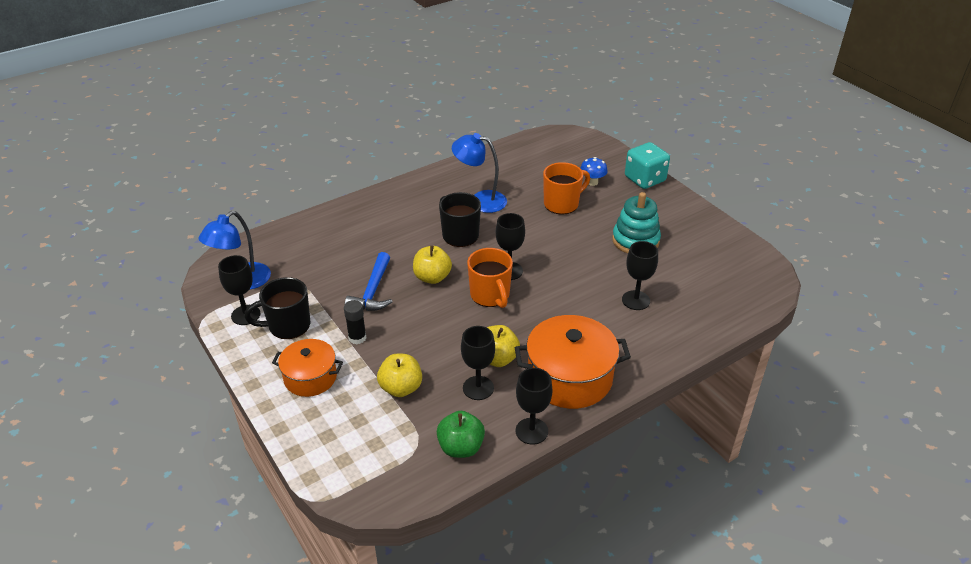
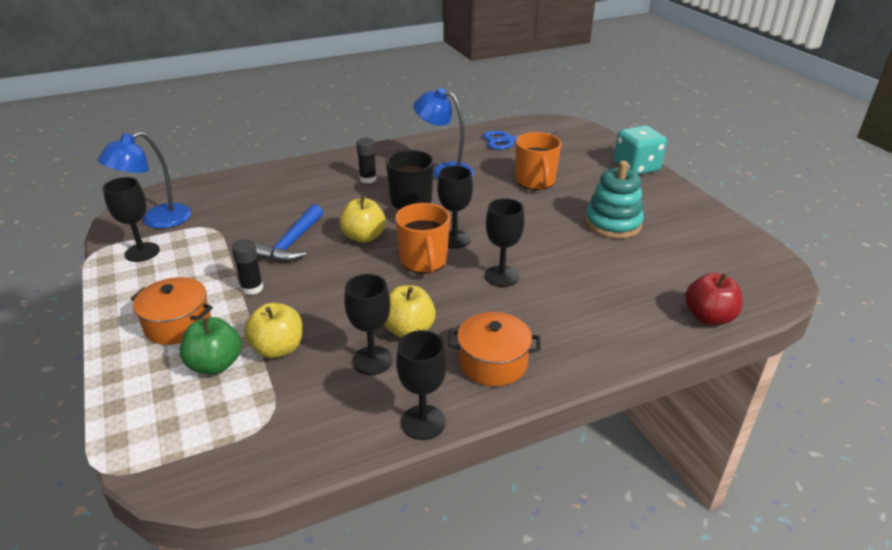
camera: 10 degrees right, 5 degrees down
(288, 326) = (181, 268): black mug -> none
(414, 216) = (368, 179): none -> black glue stick
(461, 447) = (323, 430): green apple -> green apple (215, 364)
(526, 160) = (507, 140): none -> blue scissors
(562, 204) = (535, 182): orange mug -> orange mug turned 105 degrees clockwise
(569, 377) = (493, 362): orange pot -> orange pot, size x0.62
(592, 182) = (575, 165): blue mushroom -> none
(636, 300) = (600, 285): black goblet -> black goblet (501, 276)
(721, 319) = (708, 317): none -> red apple

